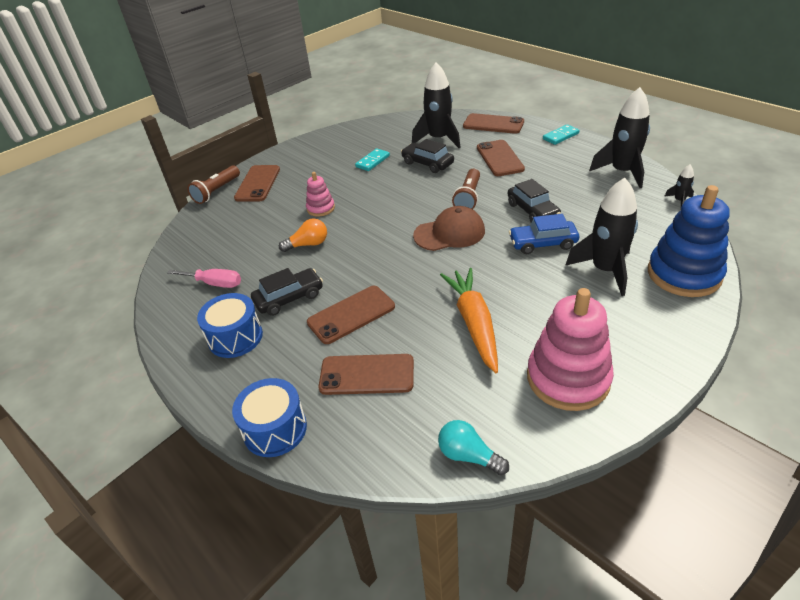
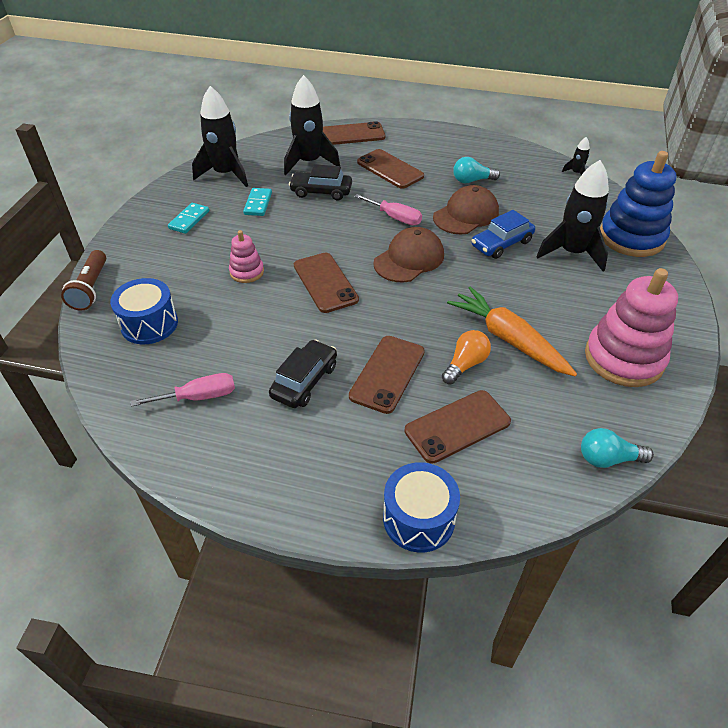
camera: 35 degrees left, 5 degrees up
(235, 337) = (284, 446): blue drum -> blue drum (149, 324)
(258, 183) = (139, 264): brown phone -> brown phone (325, 282)
(308, 244) = (270, 316): orange light bulb -> orange light bulb (465, 364)
(468, 198) = (395, 217): brown flashlight -> pink screwdriver
(532, 211) = (466, 215): black car -> brown cap
(560, 136) = (428, 134): turquoise domino -> turquoise domino (189, 220)
(565, 184) = (472, 180): none -> turquoise light bulb
(622, 172) = (510, 157): black rocket -> black rocket (225, 174)

